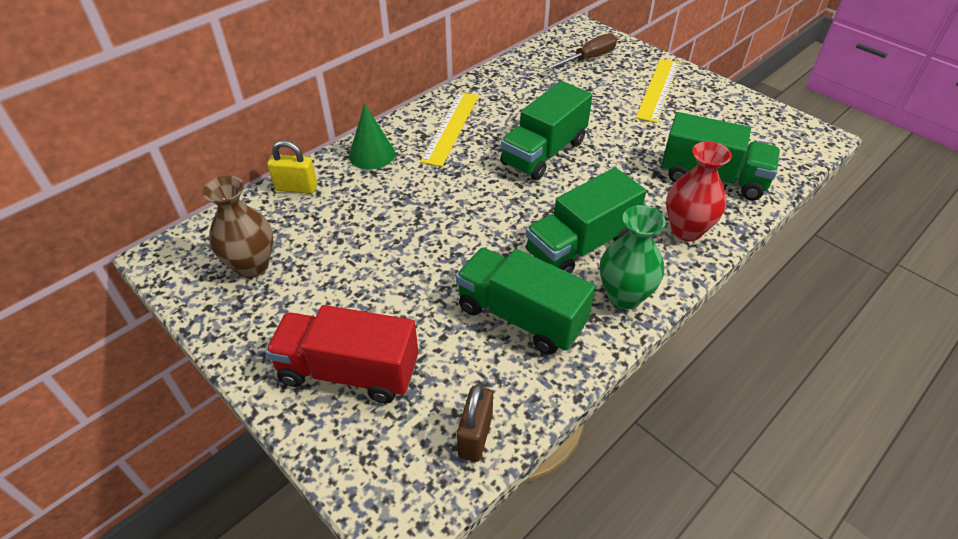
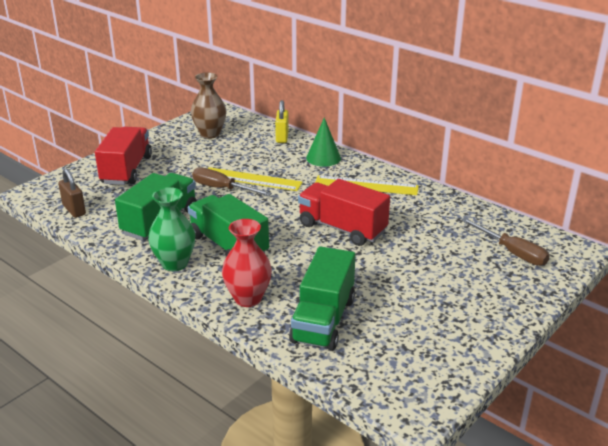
camera: 85 degrees right, 15 degrees down
(436, 251) = (222, 189): none -> brown screwdriver
(475, 436) = (74, 210): brown padlock -> brown padlock turned 45 degrees clockwise
(544, 153) = (342, 228): green truck -> red truck
(658, 89) = (471, 296): yellow ruler -> yellow ruler (251, 179)

